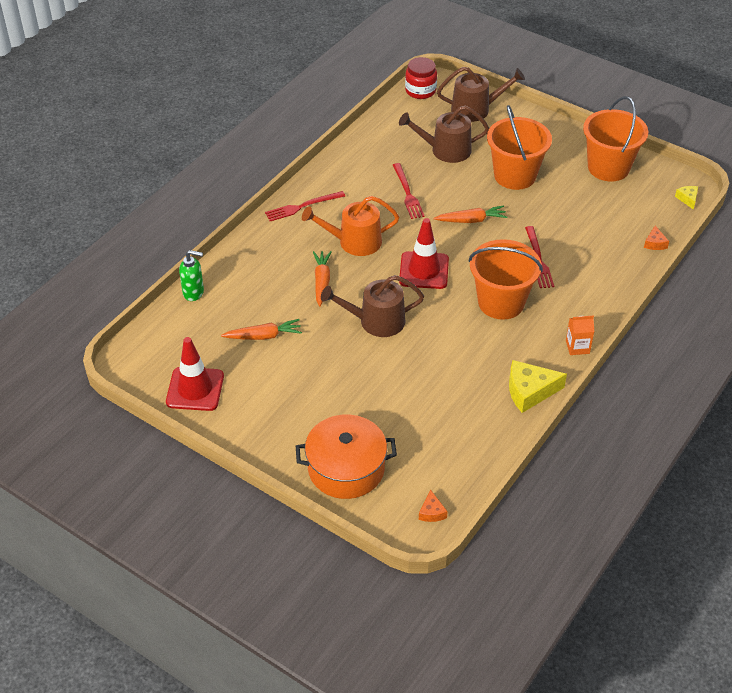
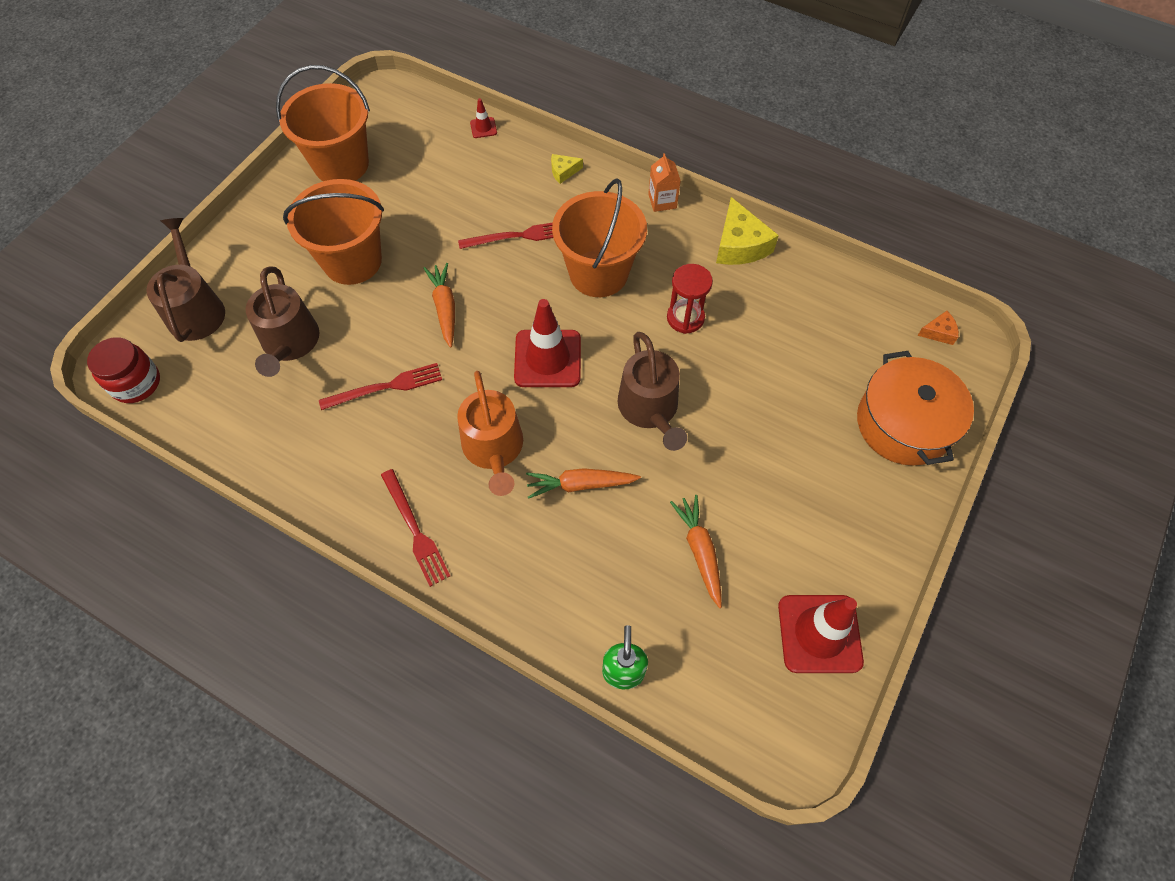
camera: 95 degrees left, 15 degrees up
(456, 349) = (685, 318): none -> red hourglass
(655, 243) = (483, 128): orange cheese -> red traffic cone
(687, 199) = (404, 95): yellow cheese -> yellow cheese (563, 171)

